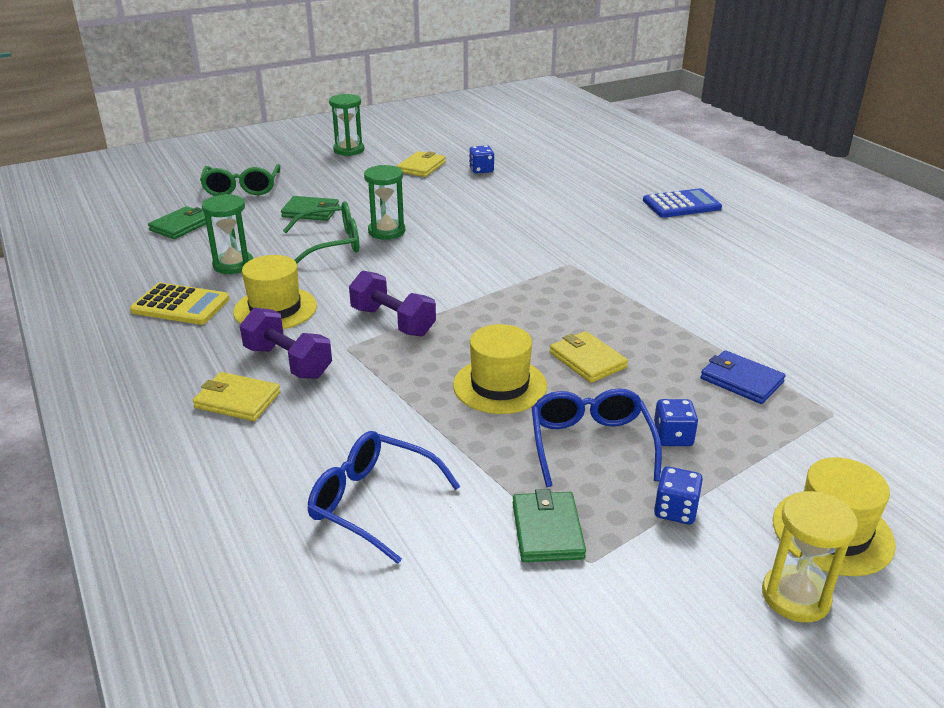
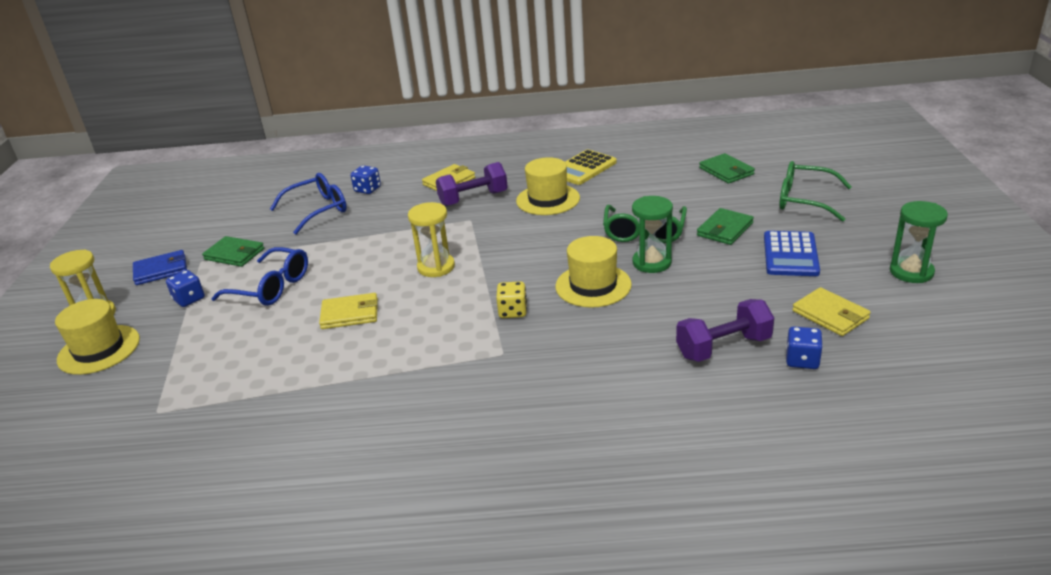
camera: 120 degrees right, 0 degrees up
(233, 265) = (634, 188): green hourglass -> none
(393, 322) = (486, 241): purple dumbbell -> purple dumbbell (723, 347)
(464, 337) = (436, 267): none -> yellow hourglass
(500, 385) = (364, 268): yellow hat -> yellow hat (593, 285)
(508, 274) = (513, 311): none -> yellow dice
(672, 437) = (236, 322): blue dice -> blue dice (367, 189)
(681, 204) = (585, 514): blue calculator -> blue calculator (790, 255)
(741, 380) = (242, 382): blue wallet -> blue wallet (161, 270)

